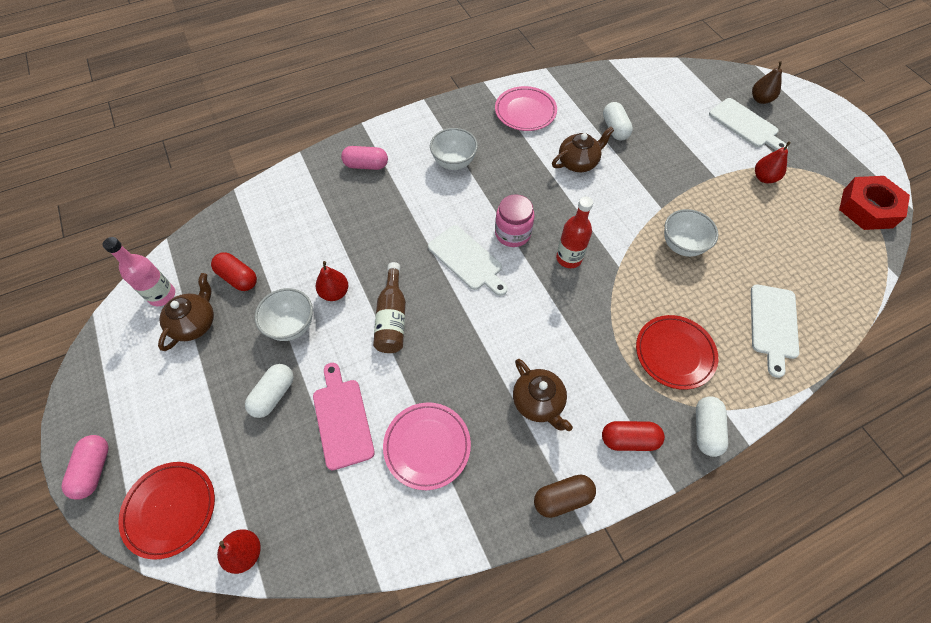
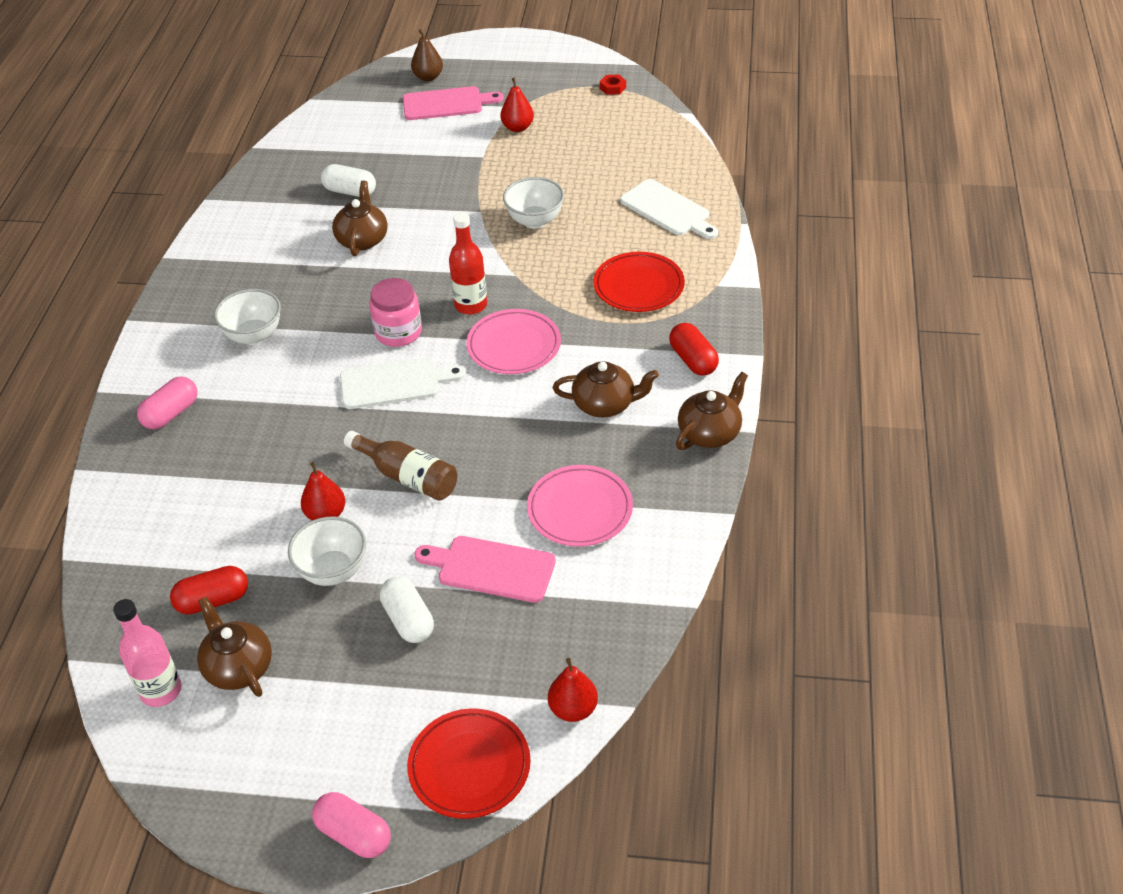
camera: 55 degrees left, 15 degrees down
(525, 112) = (248, 245): pink plate -> pink plate (514, 346)
(562, 498) = (710, 432): brown capsule -> brown teapot
(629, 439) = (693, 360): red capsule -> red capsule turned 60 degrees counterclockwise
(706, 429) = (725, 306): white capsule -> none
(745, 125) = (446, 104): white cutting board -> pink cutting board
(867, 208) = (612, 88): red nut -> red nut, size x0.40

